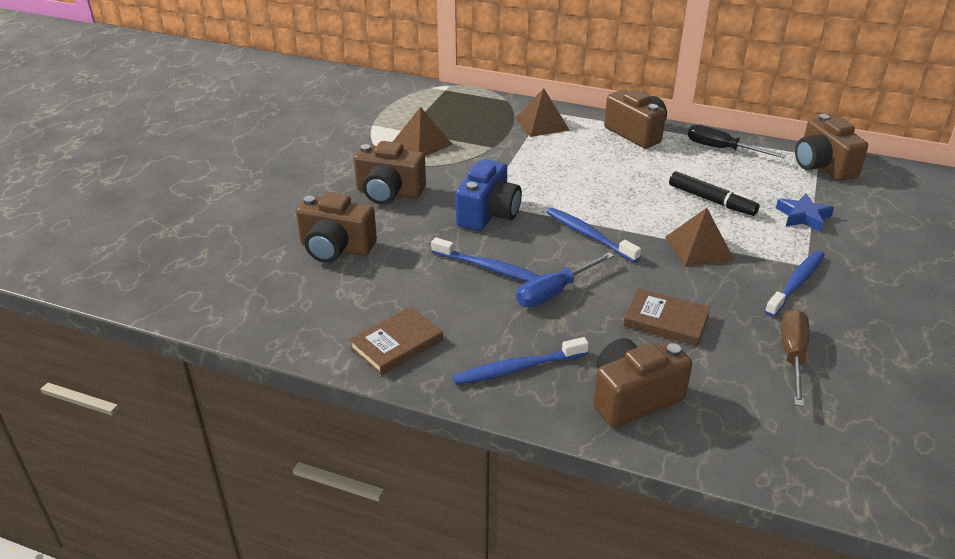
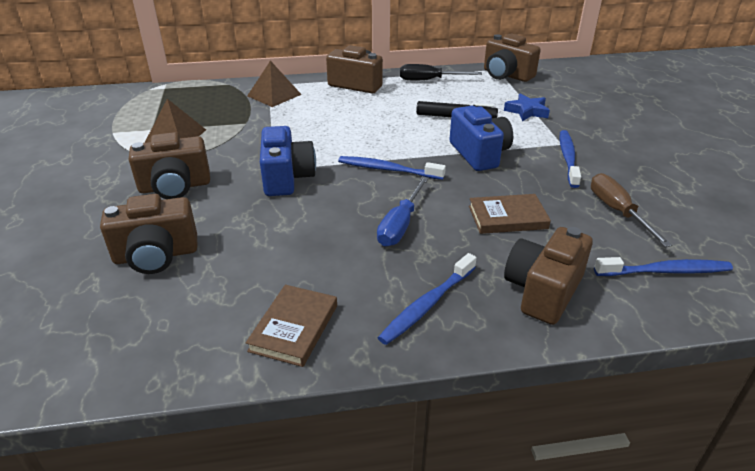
camera: 30 degrees left, 0 degrees up
(489, 268) = (326, 224): blue toothbrush -> blue toothbrush (665, 271)
(699, 248) = (479, 154): brown pyramid -> blue camera

